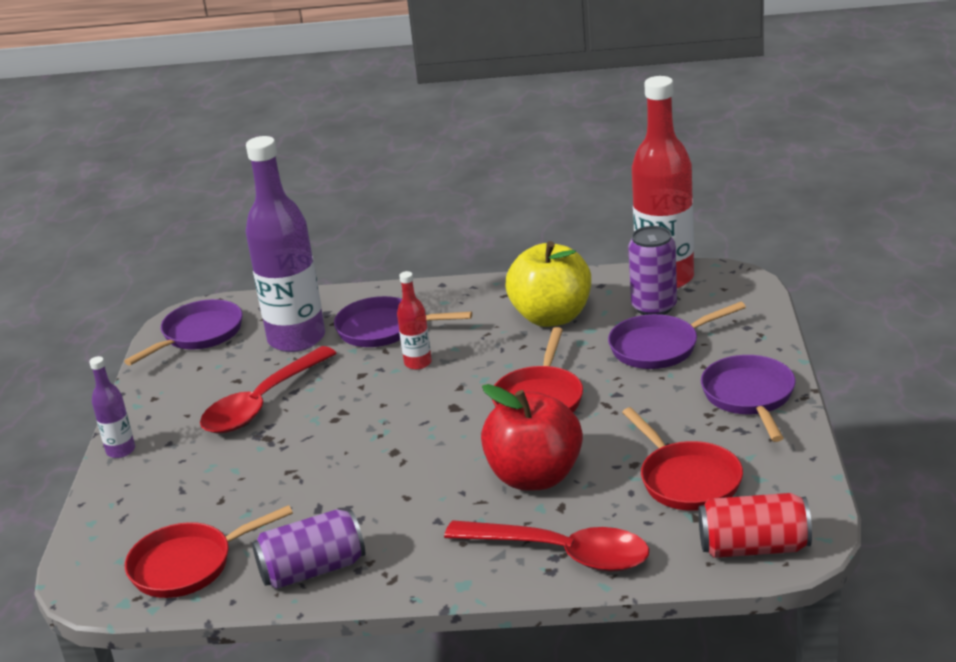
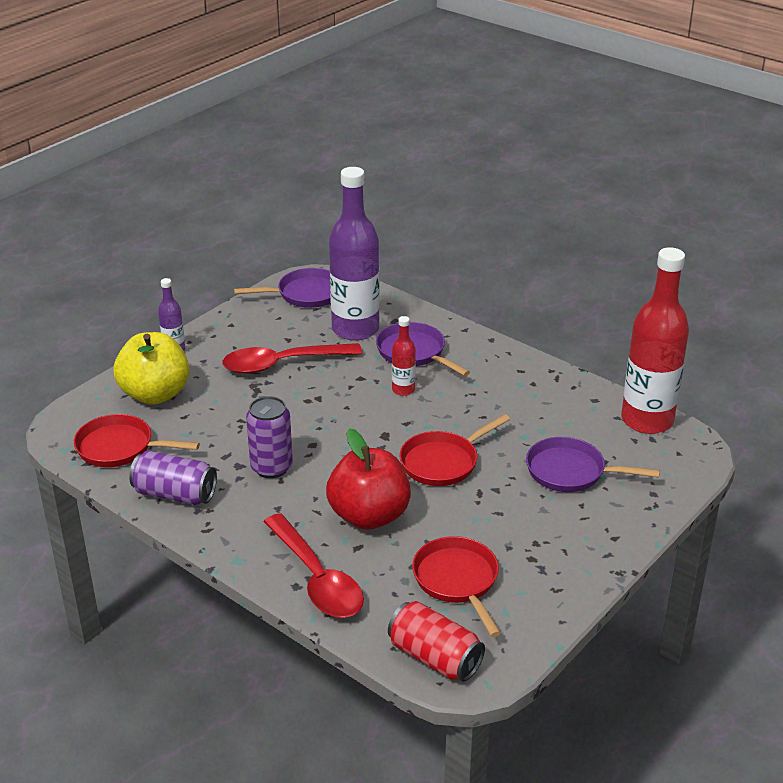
camera: 35 degrees right, 5 degrees up
(551, 317) = (529, 405): yellow apple -> yellow apple (155, 394)
(654, 307) = (608, 438): purple can -> purple can (271, 467)
(687, 480) = (457, 581): red pan -> red pan turned 150 degrees clockwise
(749, 397) = (581, 548): purple pan -> none

